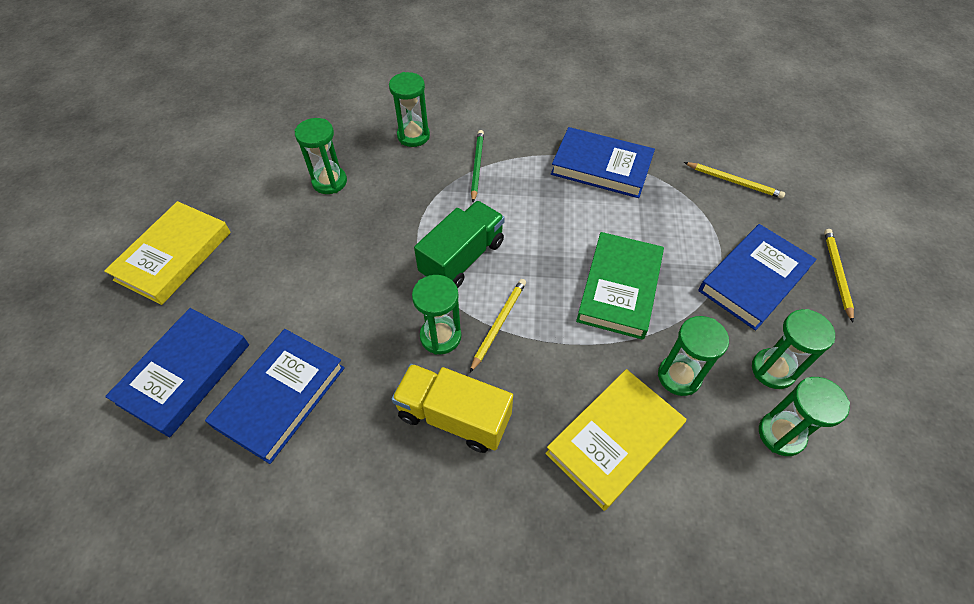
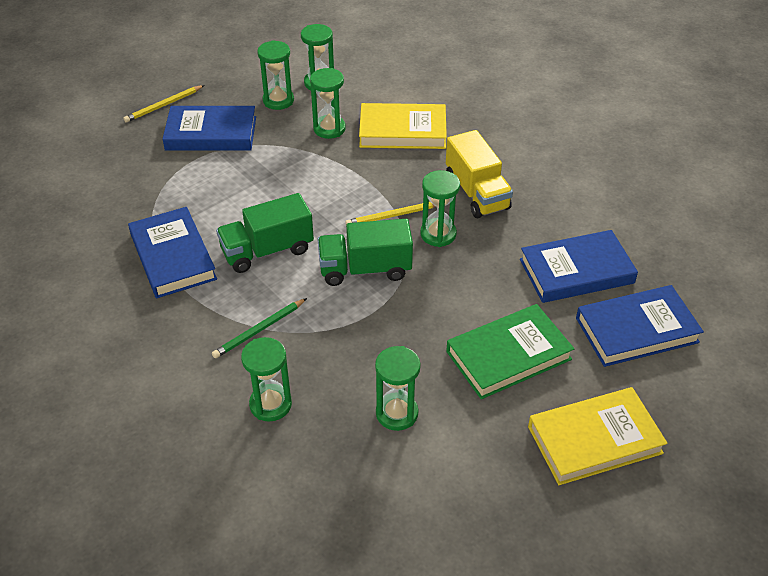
camera: 135 degrees left, 10 degrees down
(550, 218) = (267, 250): none -> green truck
(619, 288) = (292, 182): green book -> green book (508, 355)
(734, 181) = (111, 181): yellow pencil -> none

